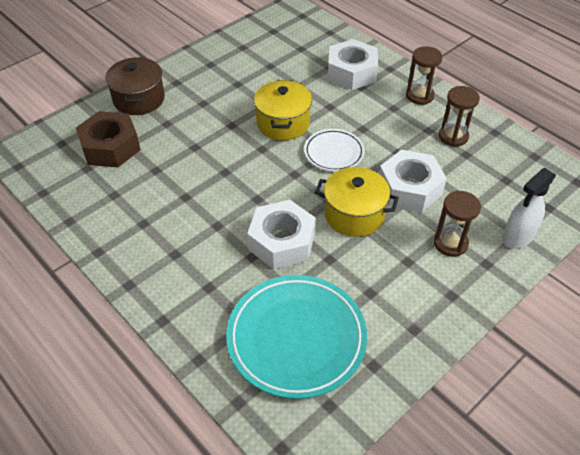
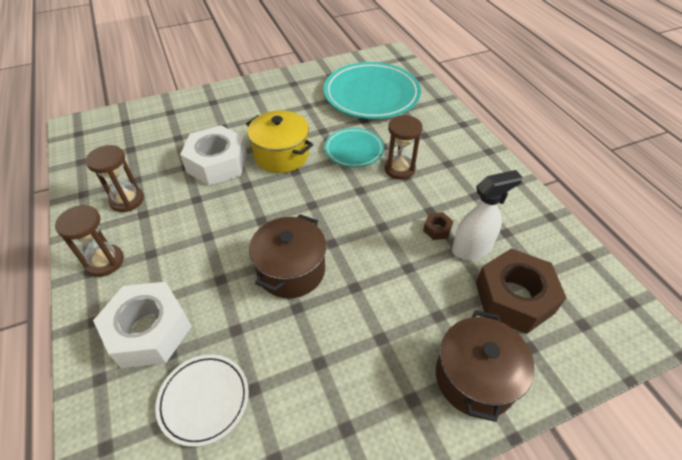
camera: 160 degrees left, 0 degrees up
(176, 181) = (437, 229): none -> brown nut
(282, 242) = (354, 150): white nut -> turquoise plate
(283, 123) = (291, 270): yellow pot -> brown pot
(334, 153) = (259, 216): white plate -> white plate (204, 400)
(450, 243) = (224, 118): brown hourglass -> brown hourglass (399, 169)
(517, 237) = (173, 110): white spray bottle -> white spray bottle (472, 248)

